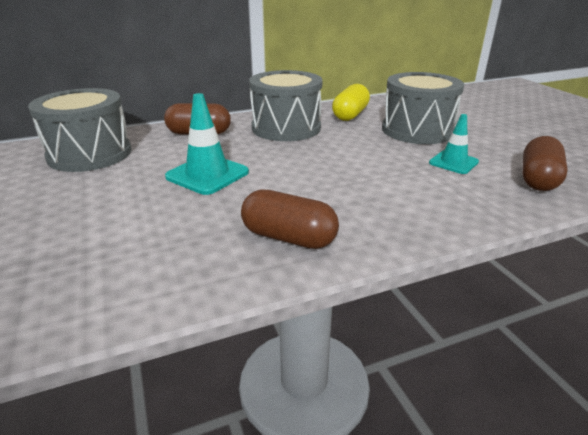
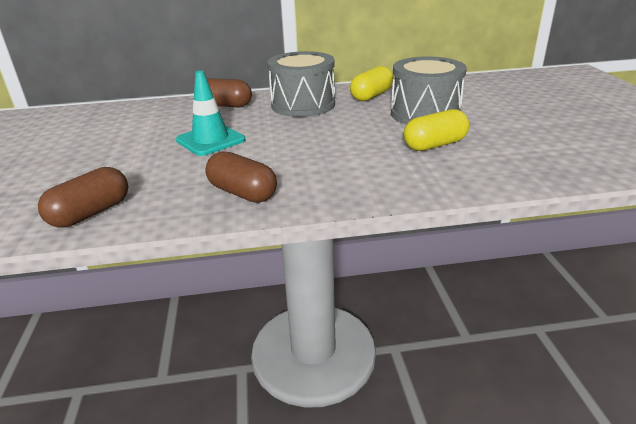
camera: 15 degrees right, 0 degrees up
(90, 154) = (130, 118): grey drum -> none
(453, 162) = (435, 145): turquoise traffic cone -> yellow capsule
(538, 179) = (505, 165): brown capsule -> brown capsule (91, 213)

